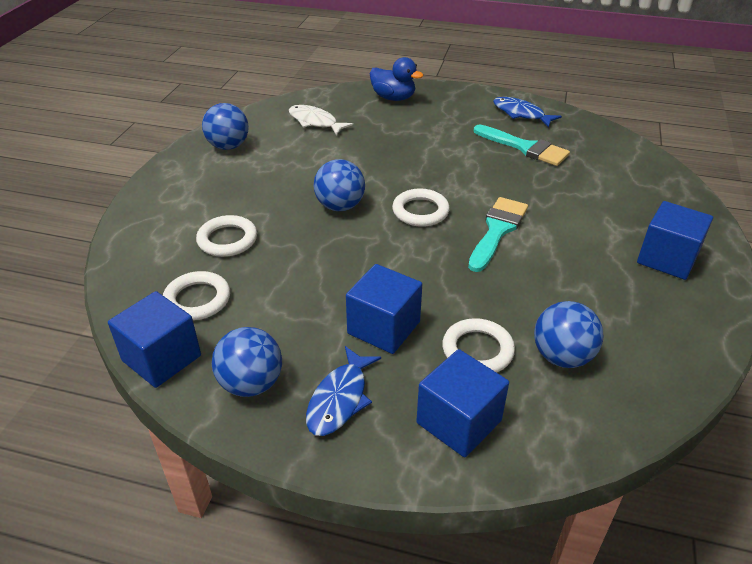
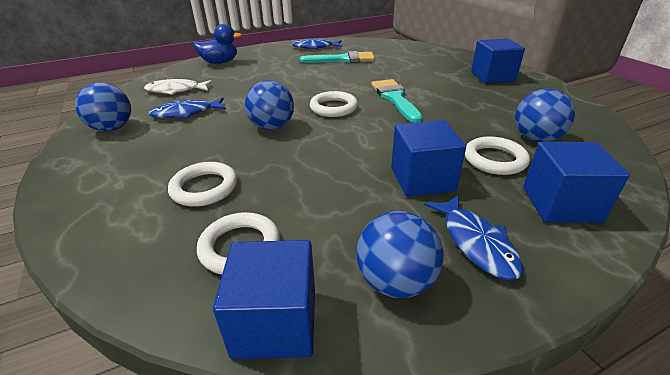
camera: 40 degrees left, 5 degrees down
(294, 155) = (186, 113): none -> blue fish

